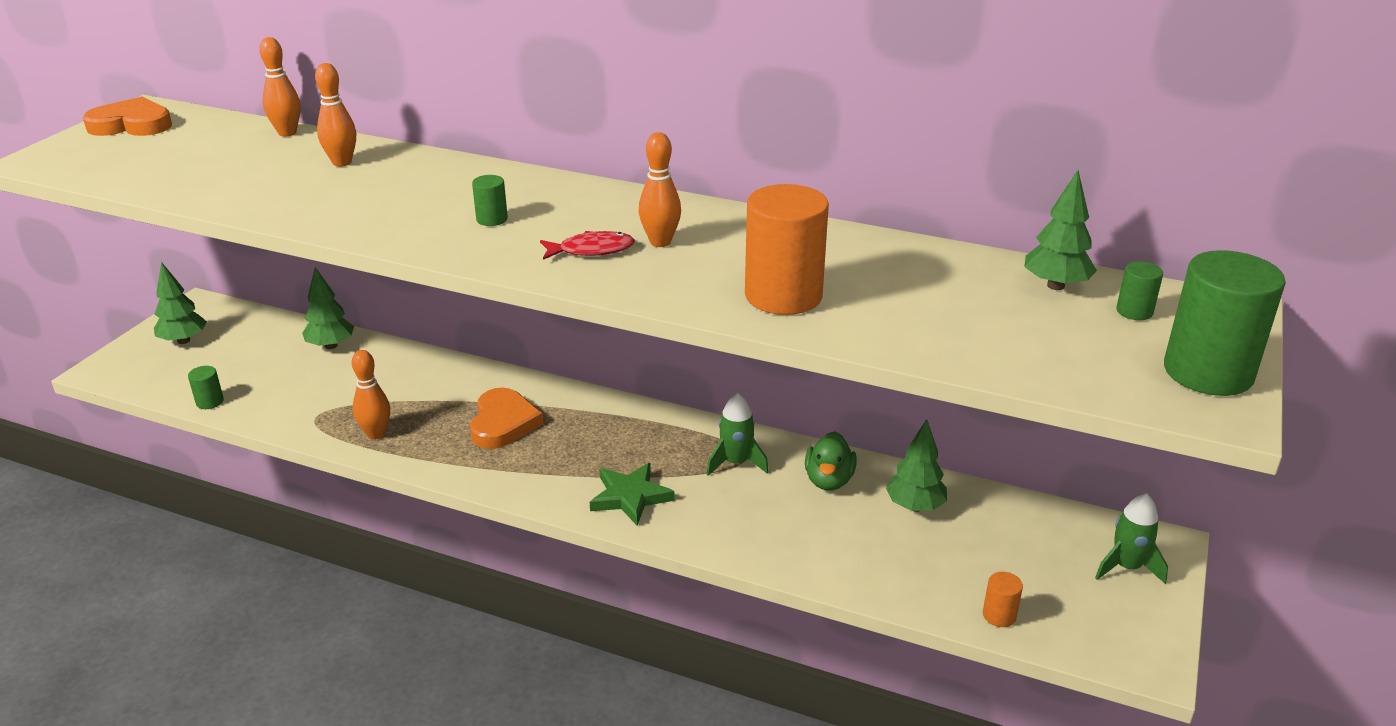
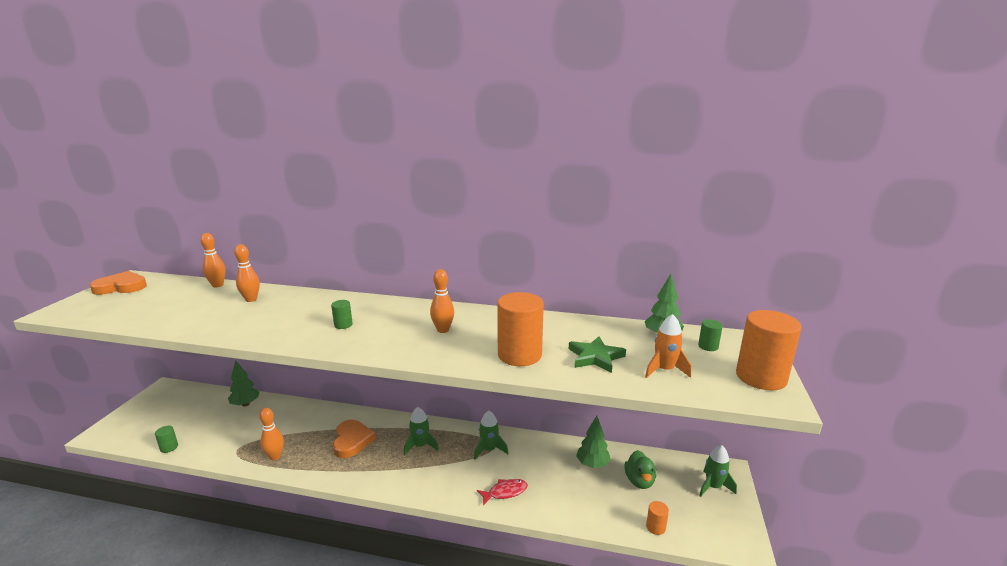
camera: 10 degrees left, 10 degrees down
(184, 340) = (153, 410): green tree -> none
(591, 250) = (404, 338): red fish -> red fish (505, 492)
(618, 444) = (420, 446): none -> green rocket
(630, 497) = (432, 478): green star -> green star (595, 357)
(829, 480) = (542, 454): green duck -> green duck (639, 481)
(1034, 344) = (664, 370): none -> orange rocket
(1208, 372) = (761, 377): green cylinder -> orange cylinder

